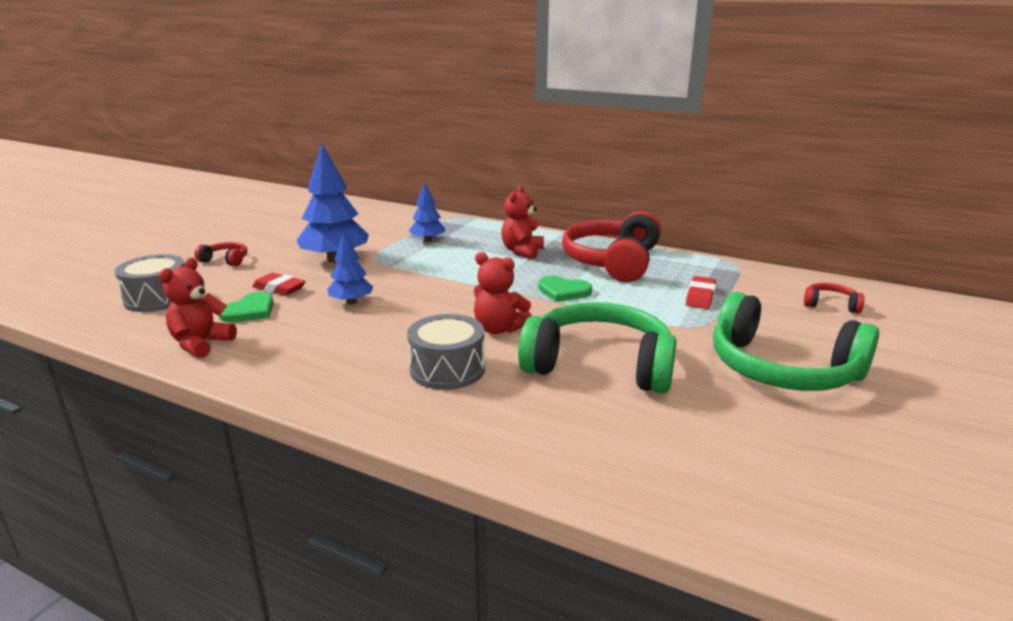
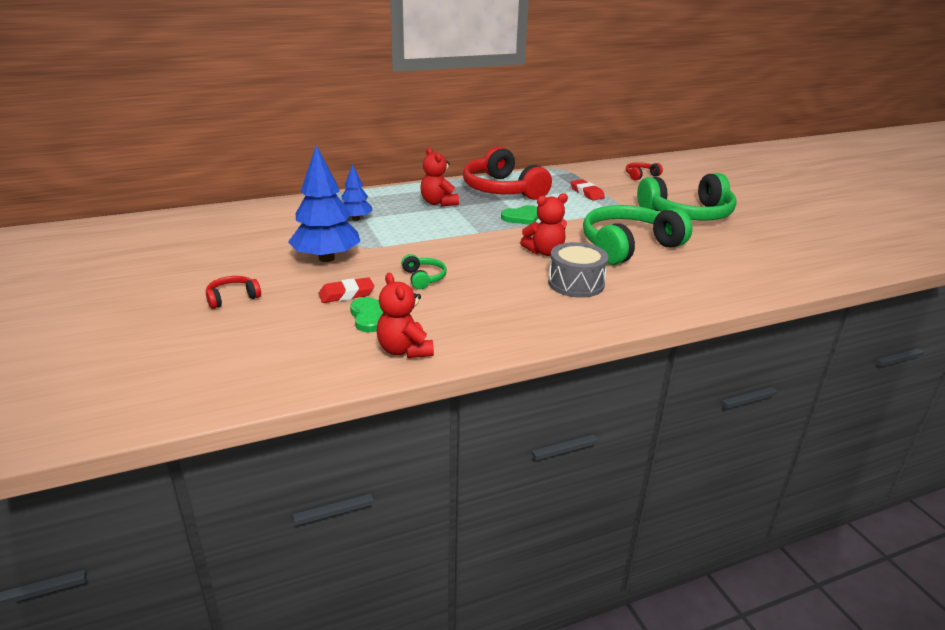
camera: 50 degrees left, 5 degrees up
(157, 298) = (268, 347): grey drum -> none
(351, 302) = (423, 278): blue tree -> green headphones

